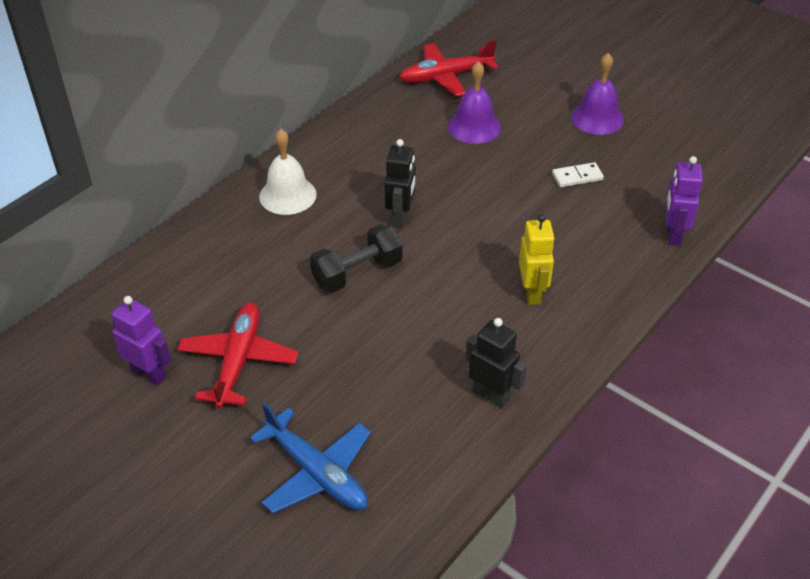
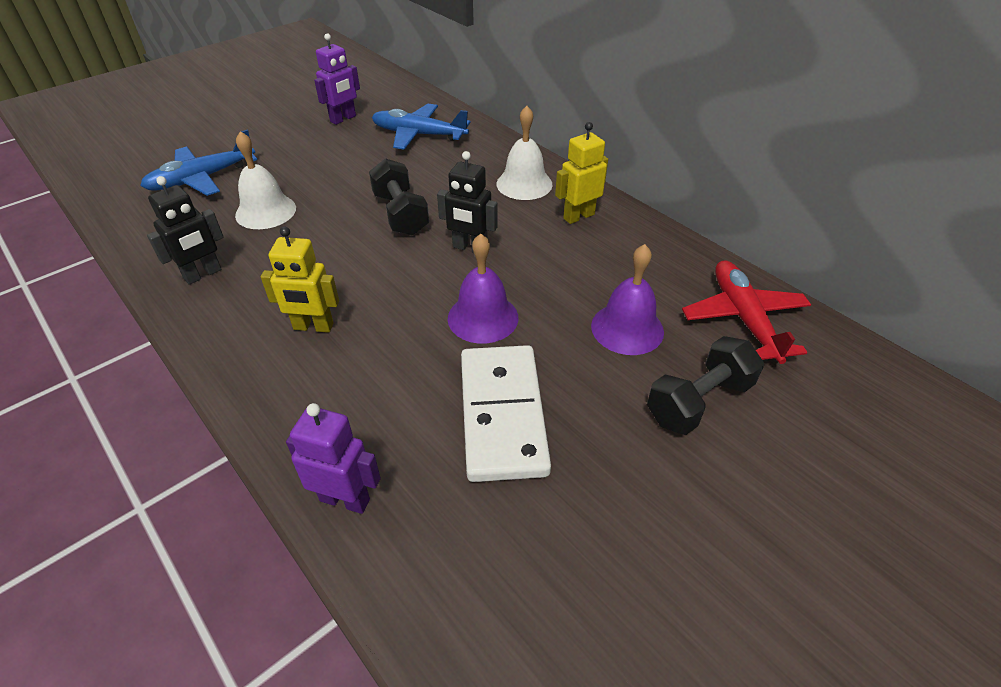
camera: 100 degrees right, 0 degrees up
(190, 290) = (419, 135): none -> blue plane
(238, 361) = (332, 152): red plane -> none
(337, 157) = (578, 216): none -> yellow robot
(374, 383) = (265, 211): none -> white bell
(531, 97) = (698, 401): none -> black dumbbell
(577, 177) = (502, 414): white domino -> white domino, size x2.26
(597, 118) = (643, 476): purple bell -> purple bell (483, 317)

